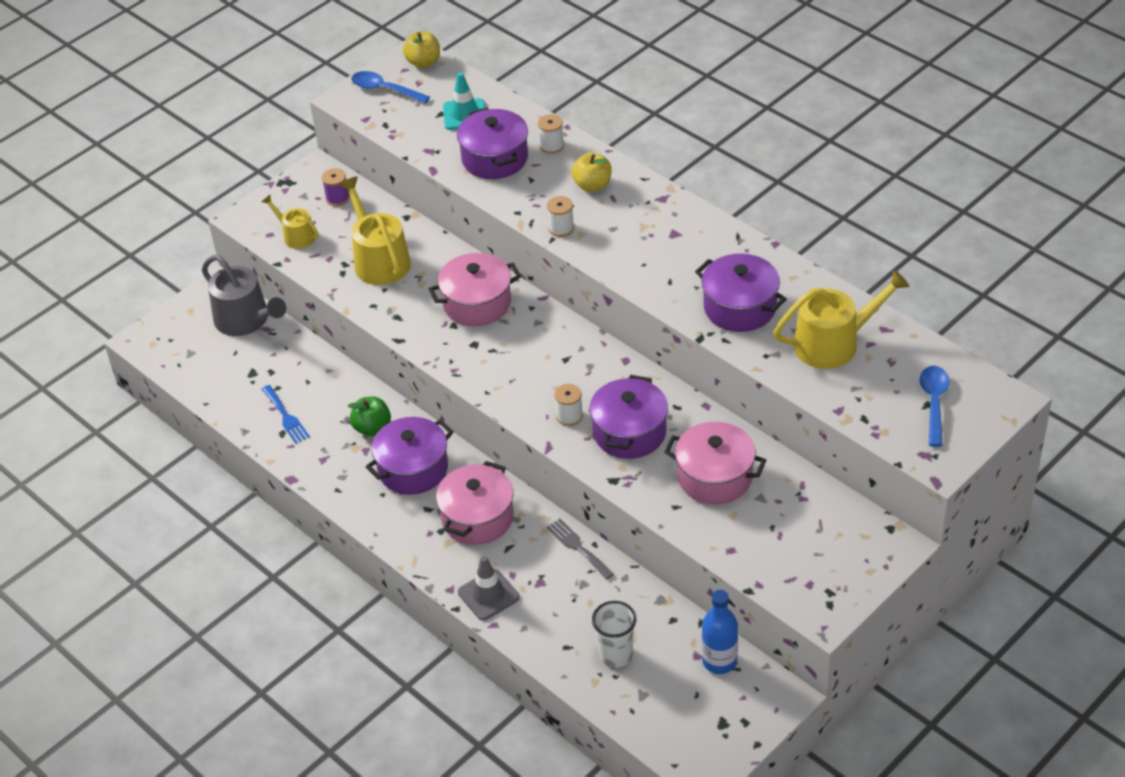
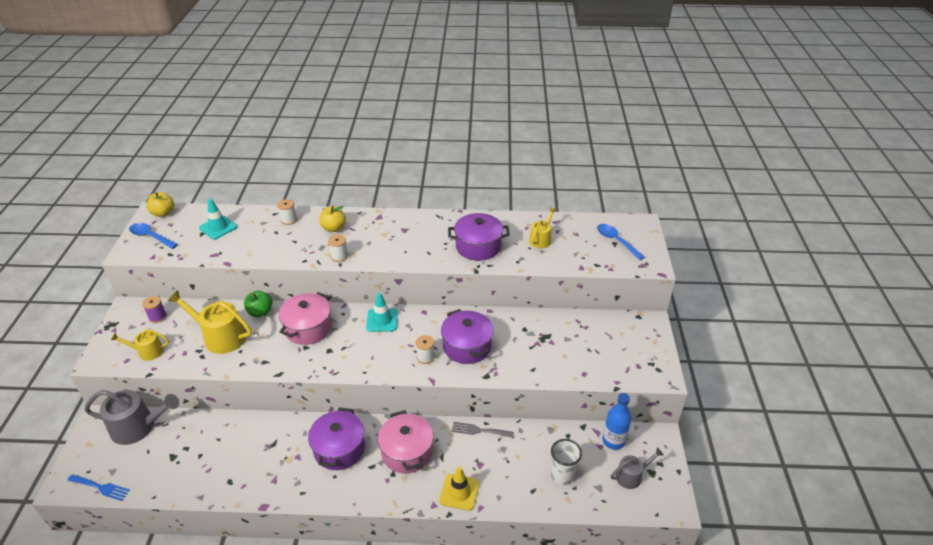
camera: 45 degrees left, 5 degrees down
(286, 416) = (223, 469): blue fork -> blue fork (101, 487)
(372, 428) = (289, 441): green apple -> green apple (260, 312)
(384, 89) = (150, 236): blue spoon -> blue spoon turned 45 degrees clockwise
(488, 595) = (459, 492): grey traffic cone -> yellow traffic cone
(495, 158) = (261, 240): purple pot -> none
(566, 342) = (382, 320): none -> turquoise traffic cone
(694, 709) = (631, 476): none -> grey watering can
(715, 477) = (534, 342): pink pot -> none
(833, 343) = (541, 239): yellow watering can -> yellow watering can, size x0.57

